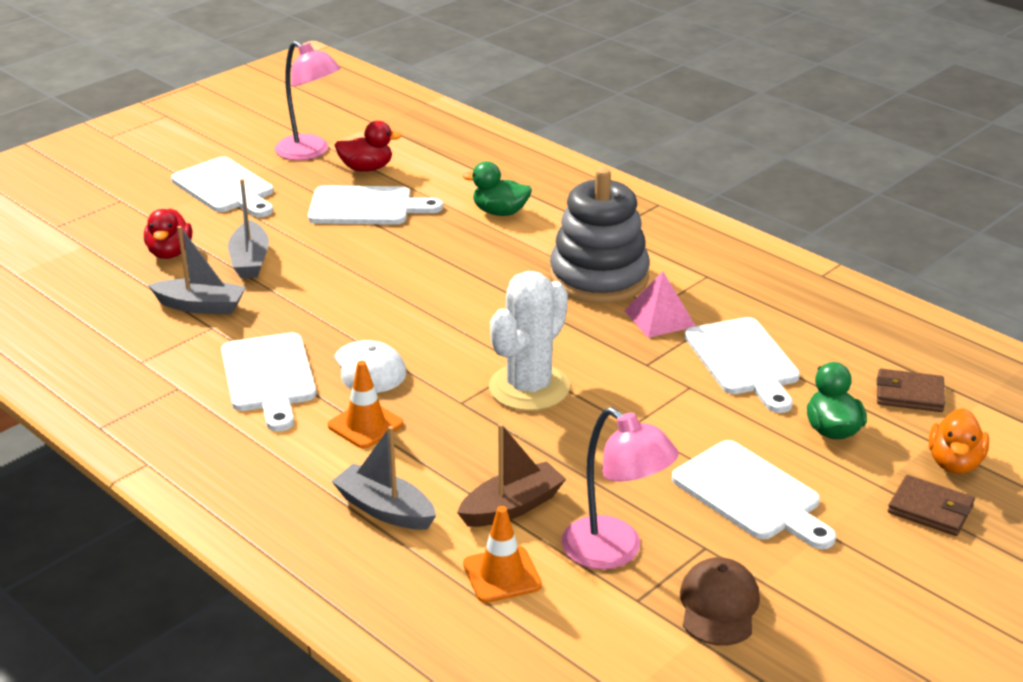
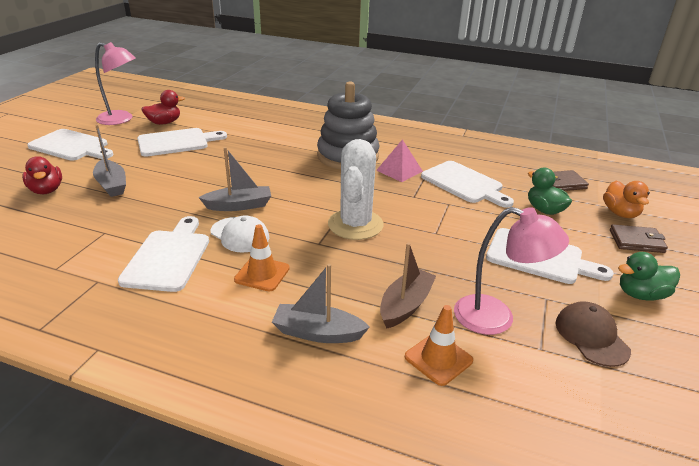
camera: 25 degrees left, 0 degrees up
(201, 306) = (88, 220): grey boat -> grey boat (239, 205)
(269, 377) = (168, 257): white cutting board -> white cutting board turned 135 degrees counterclockwise
(500, 212) = (263, 133): green duck -> green duck (641, 294)

